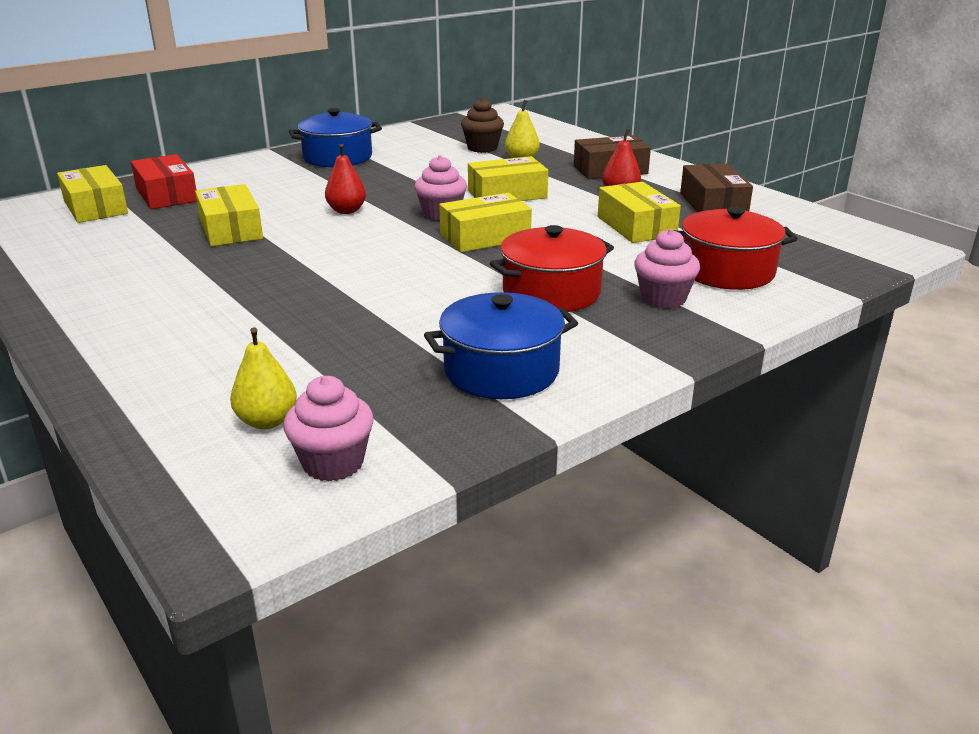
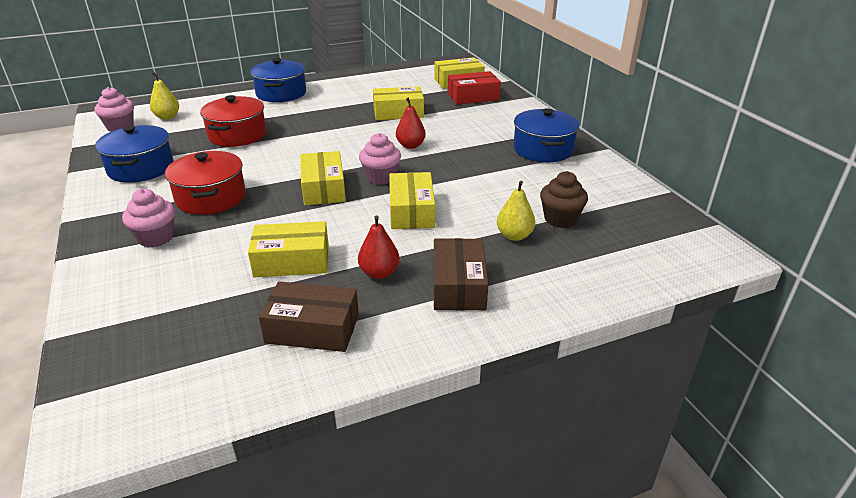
camera: 105 degrees right, 5 degrees up
(129, 331) = (281, 93): none -> blue pot
(726, 271) = (164, 282): red pot -> red pot (237, 135)

